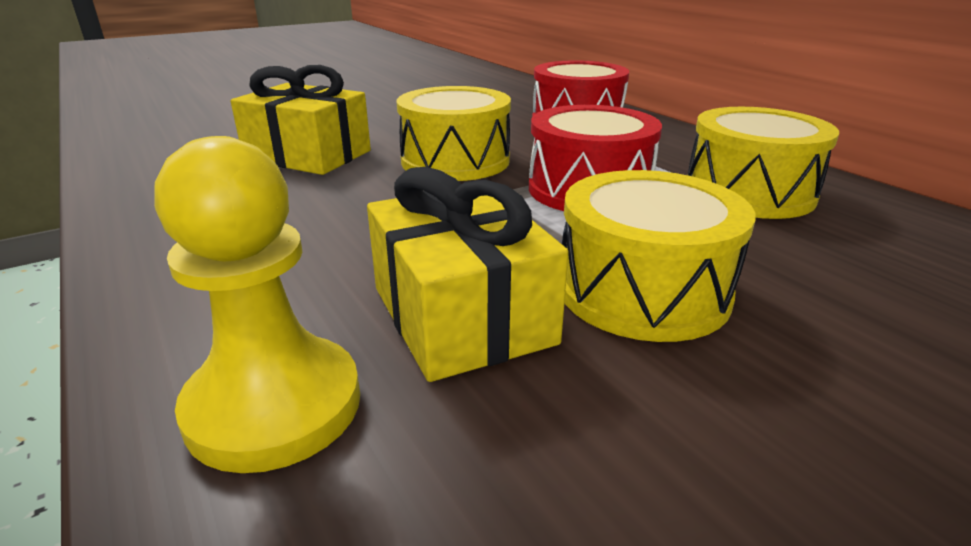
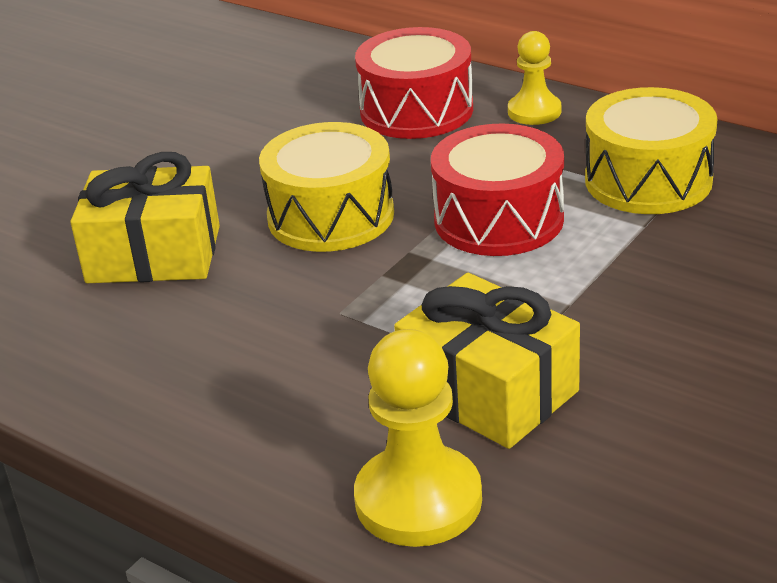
camera: 20 degrees left, 5 degrees up
(642, 291) = (611, 324): yellow drum -> none
(669, 137) = (534, 111): none -> yellow pawn

